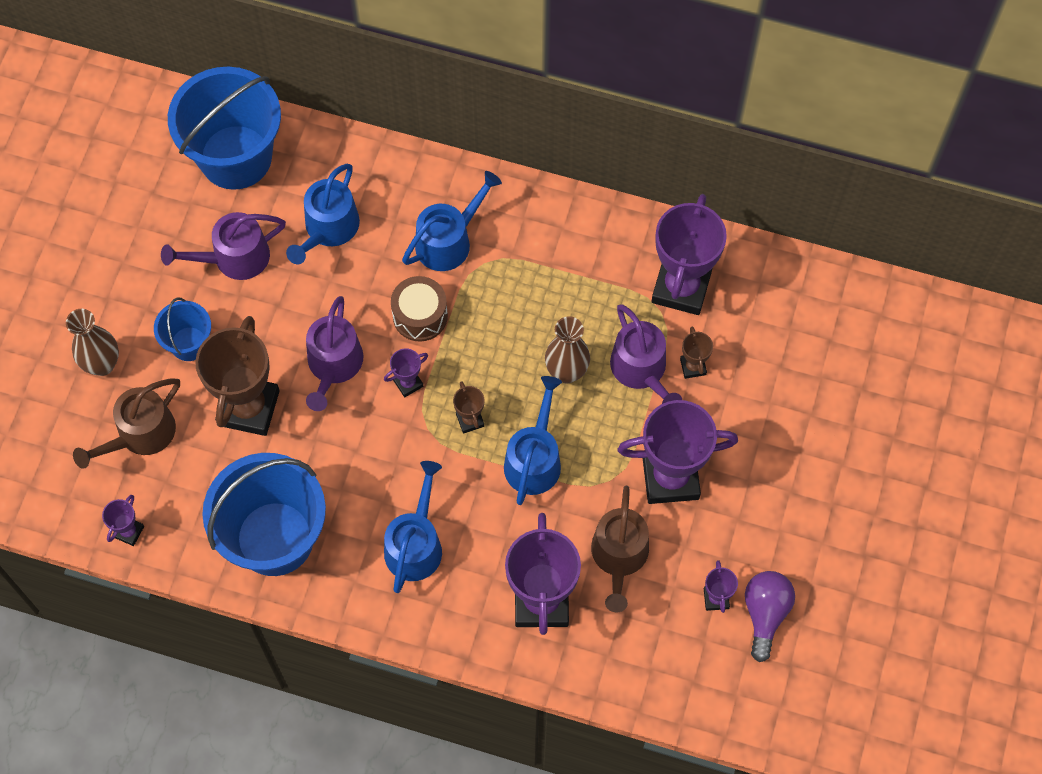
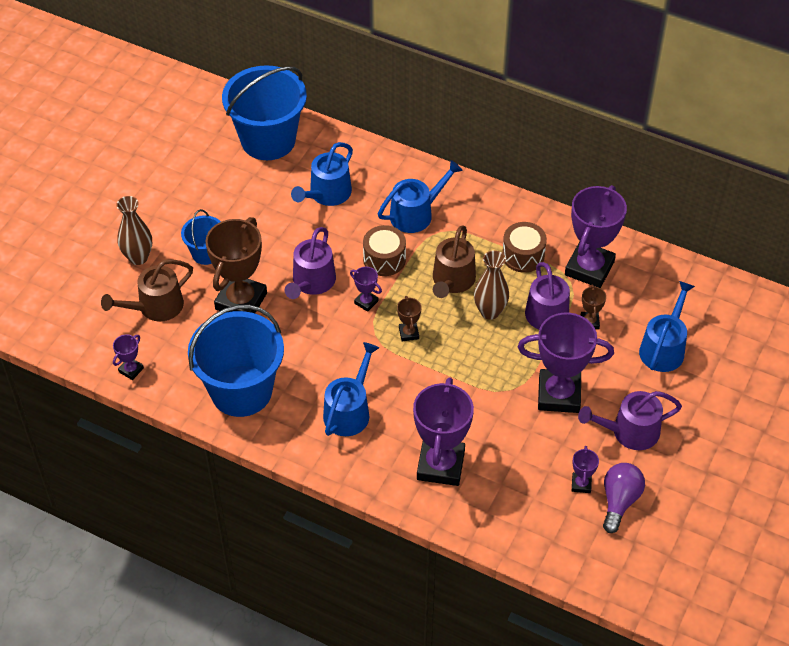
camera: 10 degrees right, 15 degrees down
(234, 258) = (252, 203): purple watering can -> purple watering can (630, 432)
(408, 383) = (366, 302): purple trophy -> purple trophy turned 60 degrees clockwise
(534, 459) = (453, 367): blue watering can -> blue watering can (663, 348)
(595, 282) = (523, 256): none -> brown drum
(619, 556) = (508, 443): brown watering can -> brown watering can (452, 281)

